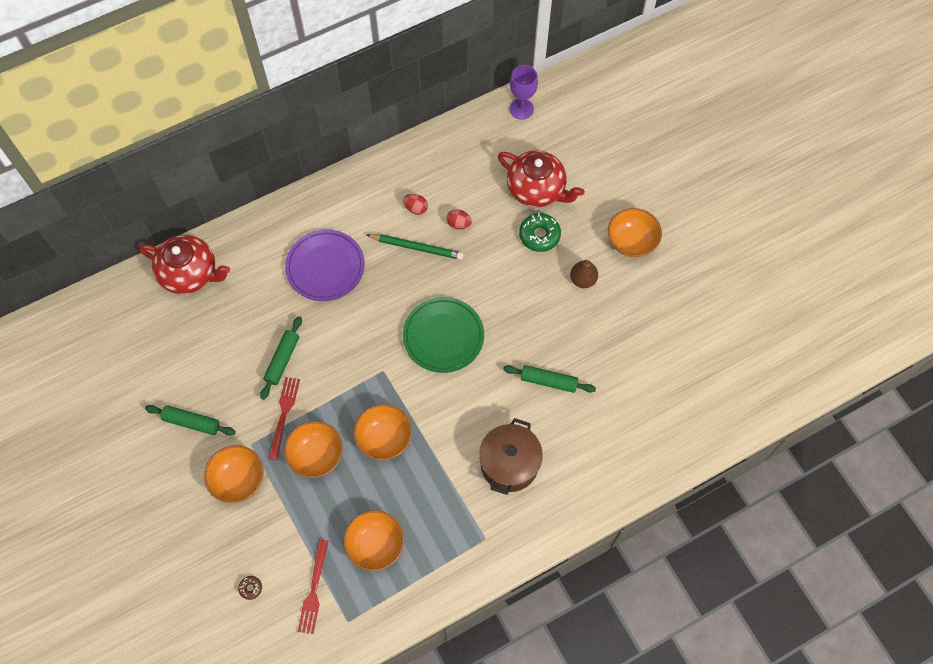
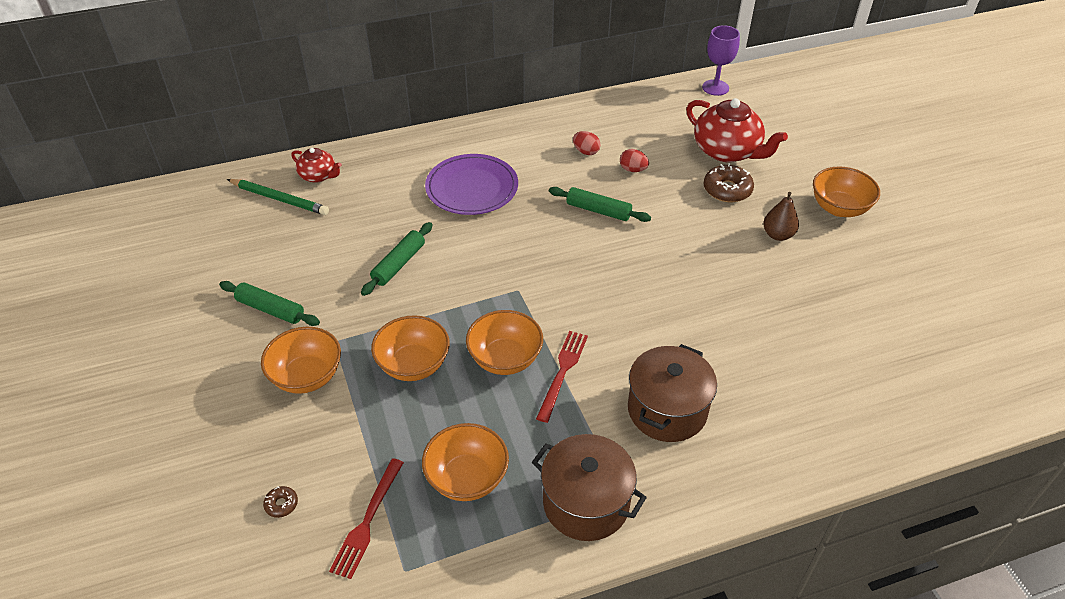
camera: 10 degrees right, 20 degrees down
(190, 273) = (318, 176): red teapot -> red teapot, size x0.55
(284, 414) = (385, 317): red fork -> red fork (562, 372)
(417, 248) = (581, 184): green pencil -> green pencil (279, 199)
(443, 336) = (599, 266): green plate -> none
(461, 550) = (586, 503): none -> brown pot
(539, 235) = (727, 190): green donut -> brown donut
(548, 381) = (728, 328): green rolling pin -> green rolling pin (598, 210)

